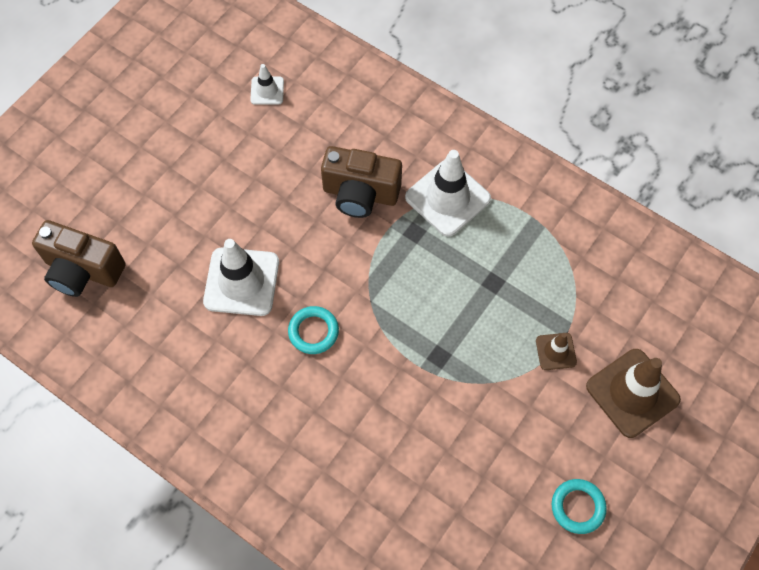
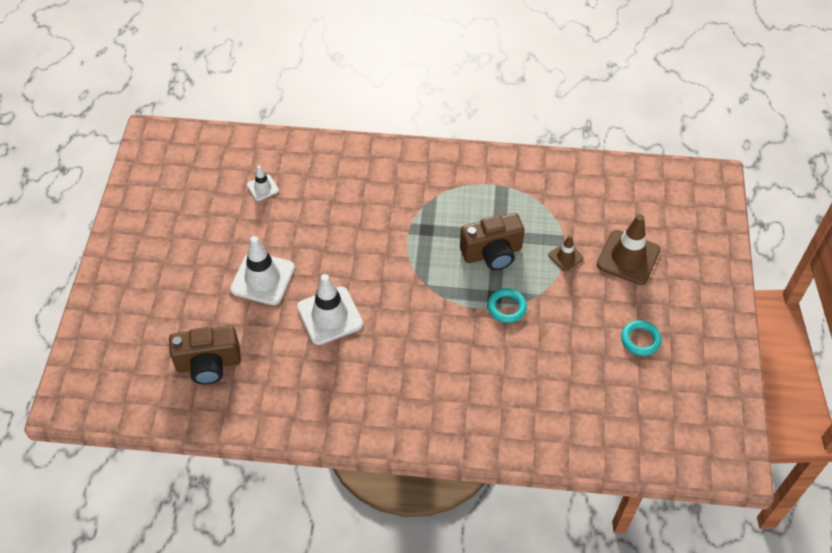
camera: 30 degrees left, 10 degrees down
(313, 331) = (401, 322): turquoise ring -> turquoise ring (506, 307)
(360, 194) = (374, 223): brown camera -> brown camera (492, 253)
(447, 198) = (434, 198): white traffic cone -> white traffic cone (262, 278)

